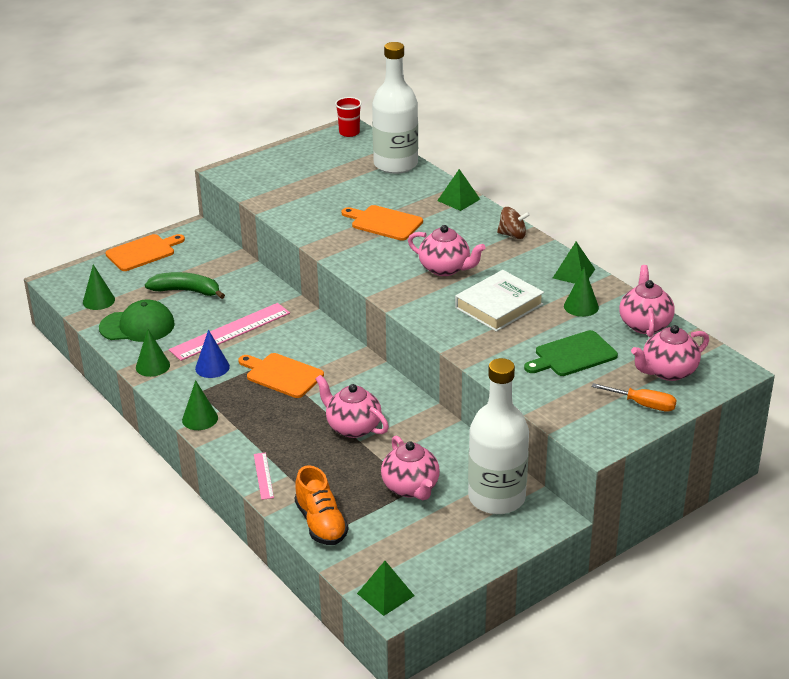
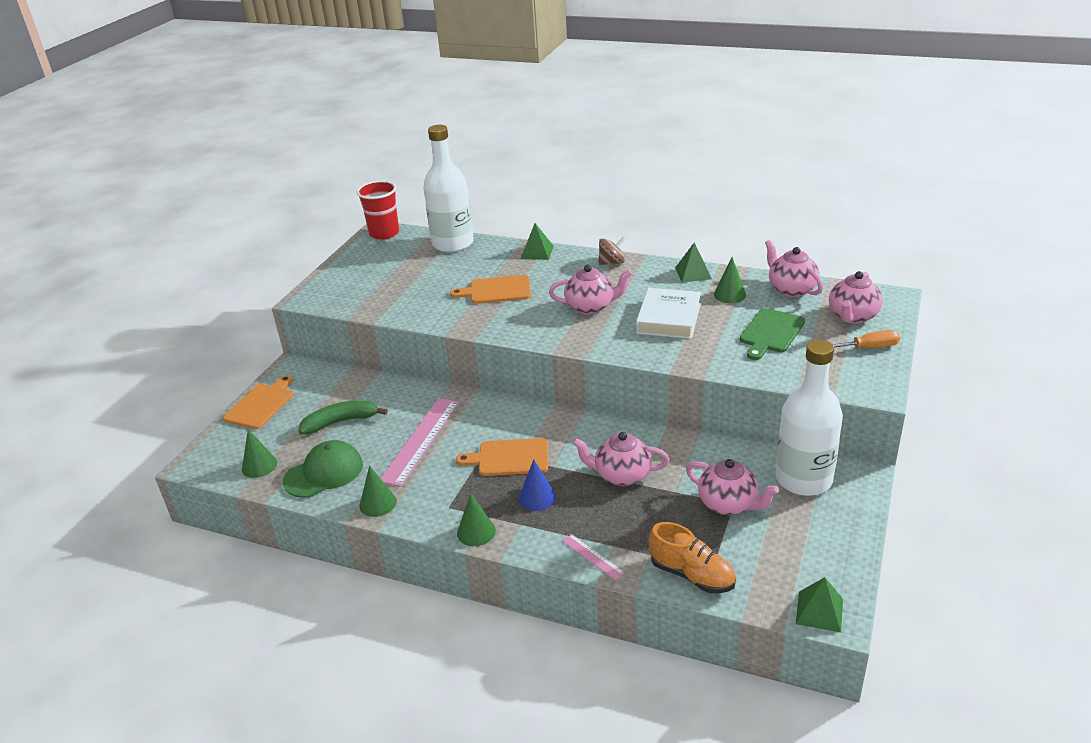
camera: 30 degrees left, 0 degrees up
(212, 367) = (437, 479): blue cone -> blue cone (537, 497)
(349, 132) = (384, 233): red cup -> red cup, size x1.53

